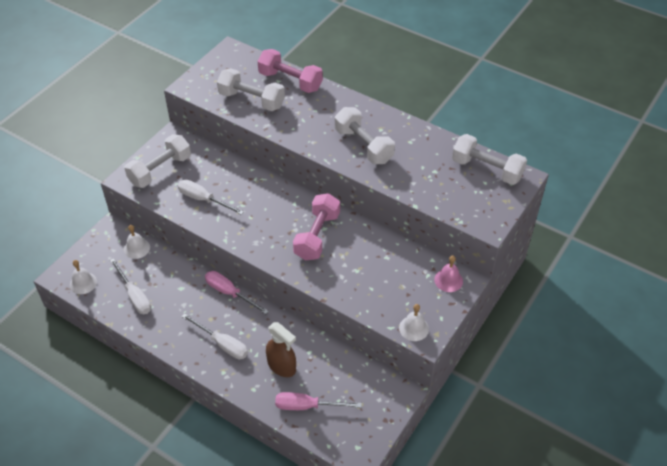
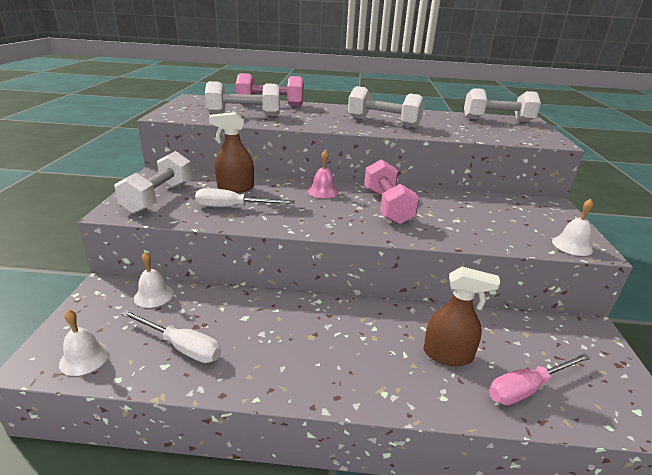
camera: 30 degrees left, 20 degrees down
(219, 174) = (235, 188): none -> brown spray bottle
(222, 344) = (351, 359): white screwdriver -> none
(230, 293) = (312, 303): pink screwdriver -> none
(448, 280) = (542, 207): pink bell -> pink bell (323, 191)

